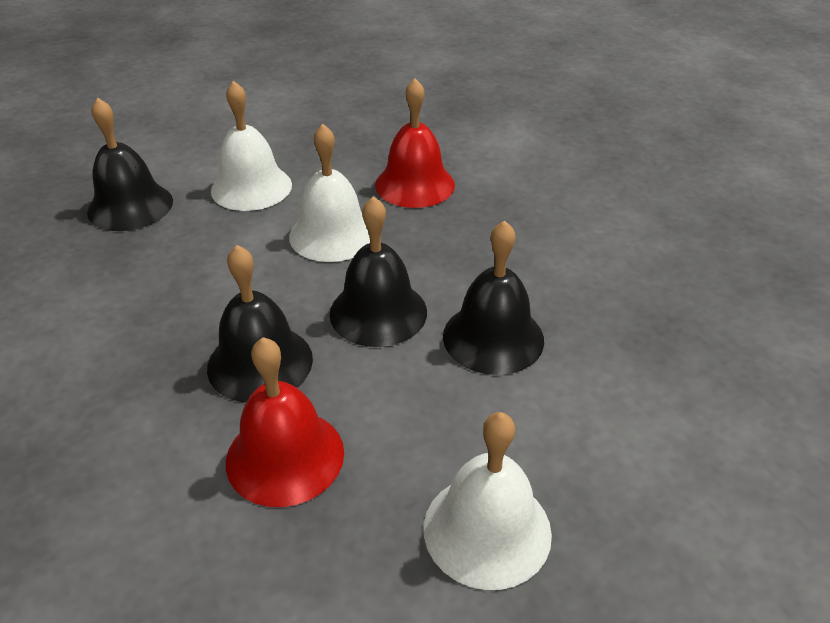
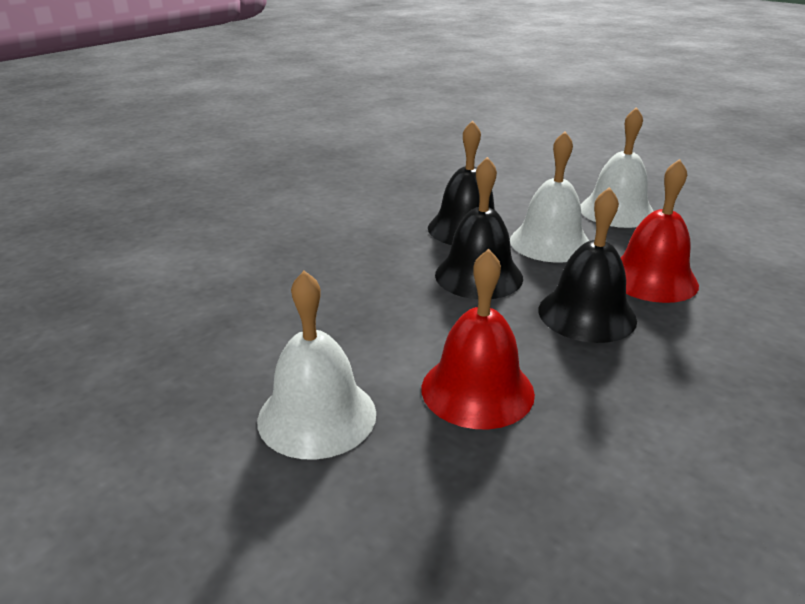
camera: 110 degrees left, 10 degrees down
(130, 206) = (422, 530): black bell -> none
(332, 234) = (385, 325): white bell -> white bell (550, 242)
(415, 184) = (266, 297): red bell -> red bell (477, 390)

